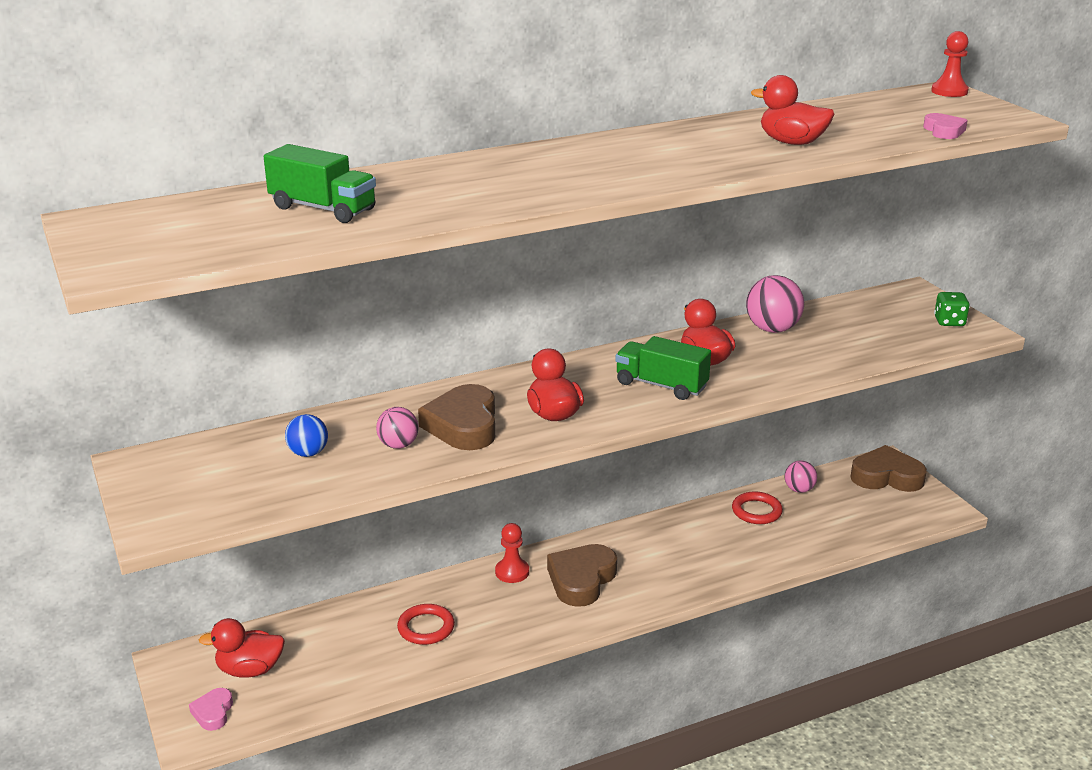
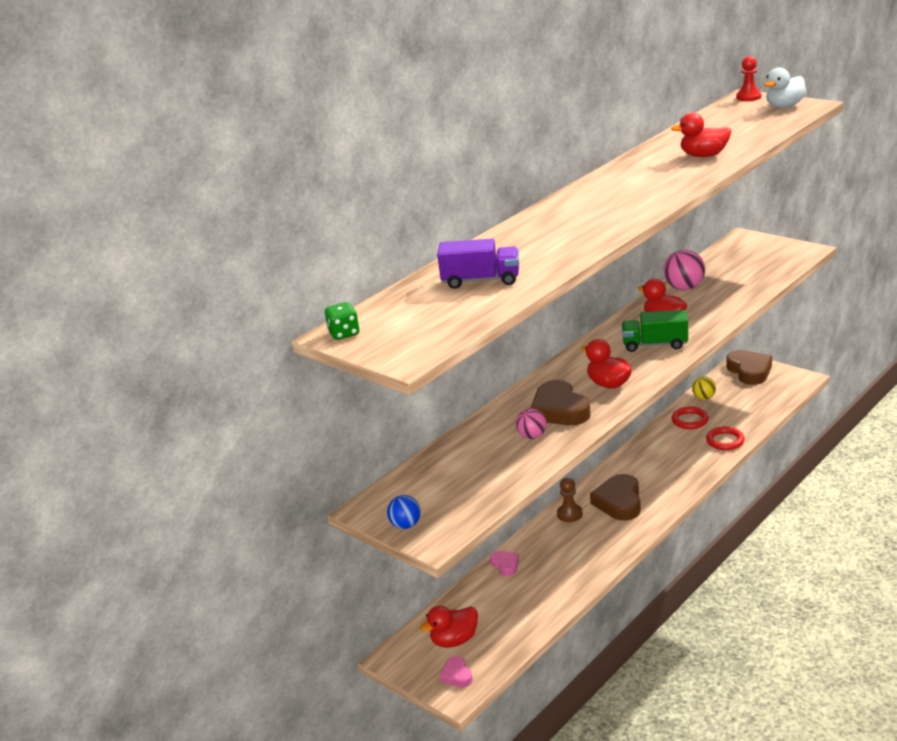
camera: 20 degrees left, 0 degrees up
(308, 453) = (479, 461): blue ball -> blue ball (406, 525)
(323, 209) = (481, 280): green truck -> purple truck
(426, 628) = (547, 569): red ring -> red ring (725, 441)
(512, 572) = (569, 514): red pawn -> brown pawn
(799, 490) = (704, 398): pink ball -> yellow ball
(886, 476) = (749, 371): brown heart -> brown heart turned 90 degrees clockwise
(944, 131) = (780, 124): pink heart -> pink heart (505, 565)
(949, 322) = (784, 250): green dice -> green dice (344, 333)
(980, 112) = (784, 106): none -> white duck

